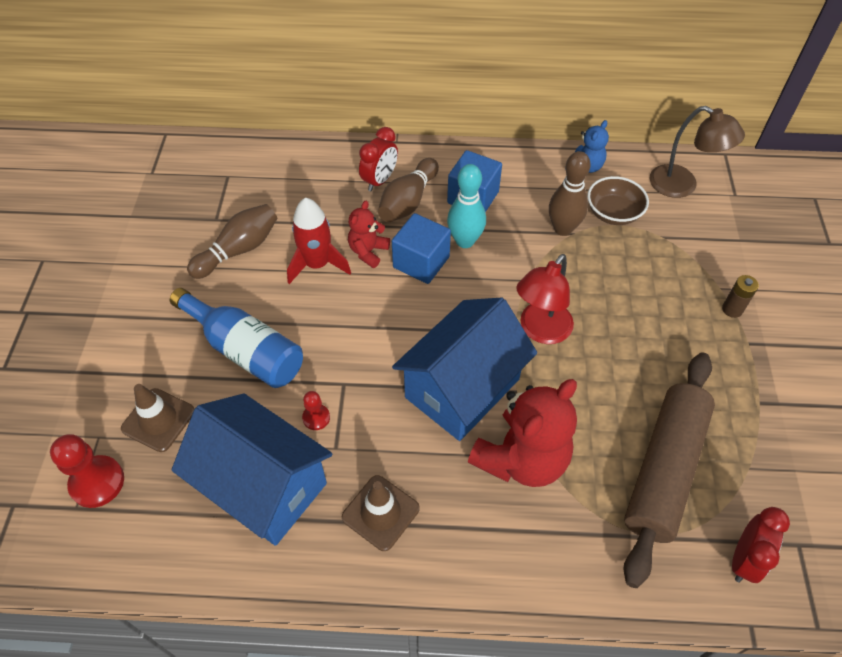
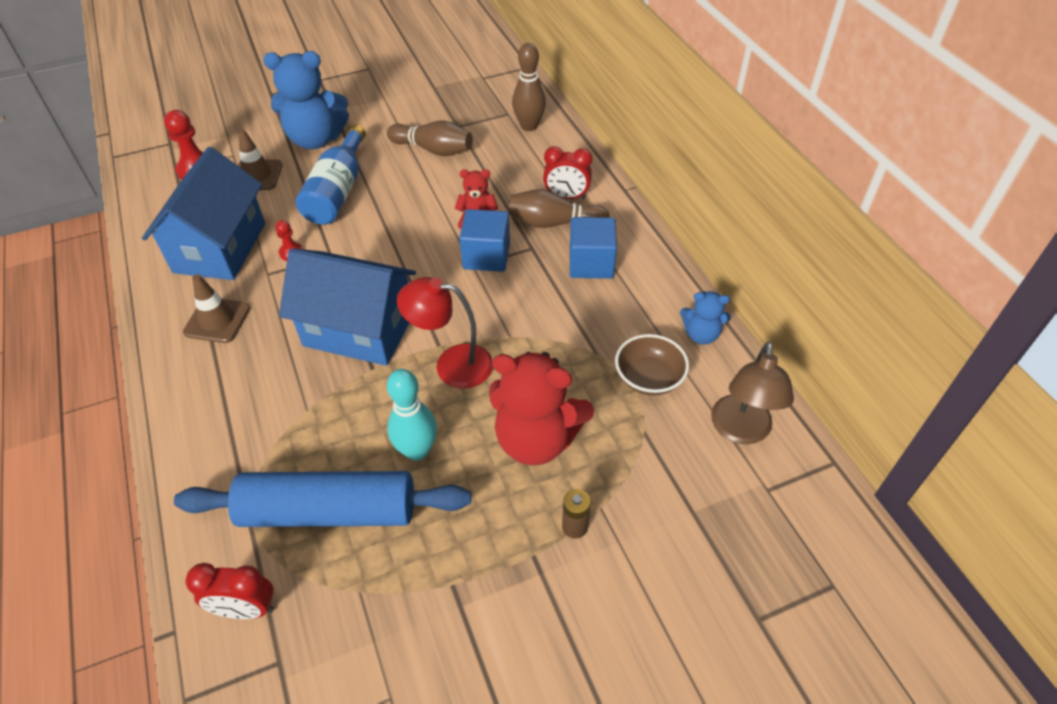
camera: 65 degrees right, 5 degrees down
(137, 346) = (316, 139): none -> blue teddy bear
(317, 264) = (445, 196): red rocket -> none
(465, 241) = (531, 276): turquoise bowling pin -> turquoise bowling pin (417, 450)
(521, 459) = (300, 394): red teddy bear -> red teddy bear (536, 439)
(563, 229) = (596, 343): brown bowling pin -> brown bowling pin (529, 126)
(664, 469) = (329, 511): brown rolling pin -> blue rolling pin

